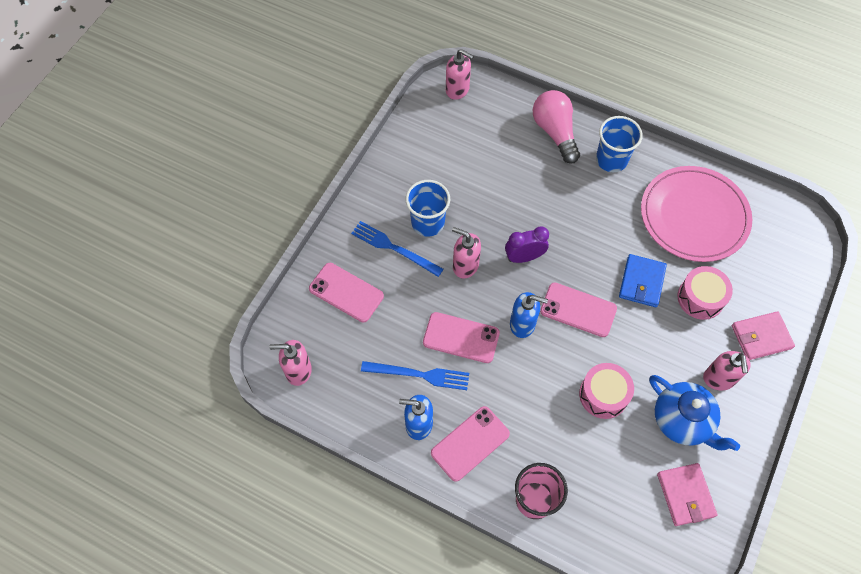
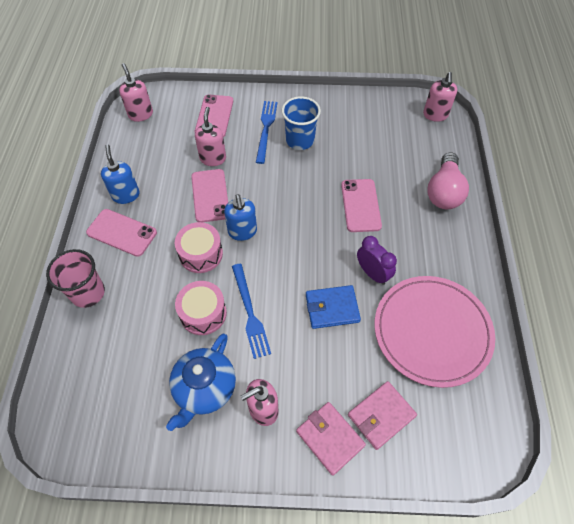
camera: 65 degrees right, 5 degrees down
(419, 375) = (167, 181): blue fork -> blue fork (250, 313)
(465, 266) = (275, 176): pink soap dispenser -> pink soap dispenser (213, 158)
(524, 257) = (306, 211): purple clock -> purple clock (372, 273)
(555, 132) = (444, 191): pink light bulb -> pink light bulb turned 150 degrees clockwise
(578, 310) = (276, 267): pink phone -> pink phone (360, 205)
(611, 160) = (446, 242): blue cup -> none
(685, 495) = (130, 414): pink wallet -> pink wallet (381, 415)
(700, 298) = (343, 365): pink drum -> pink drum (201, 254)

